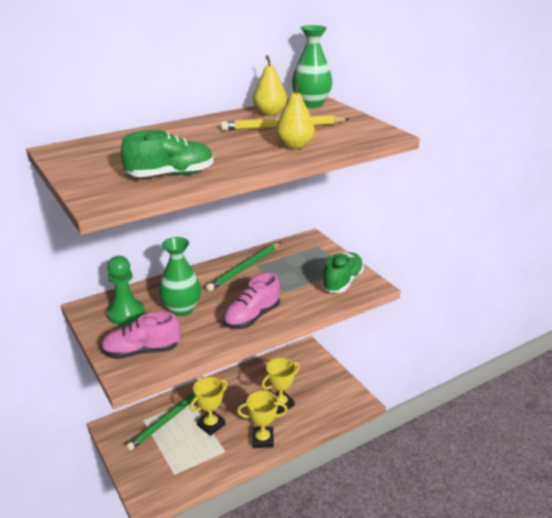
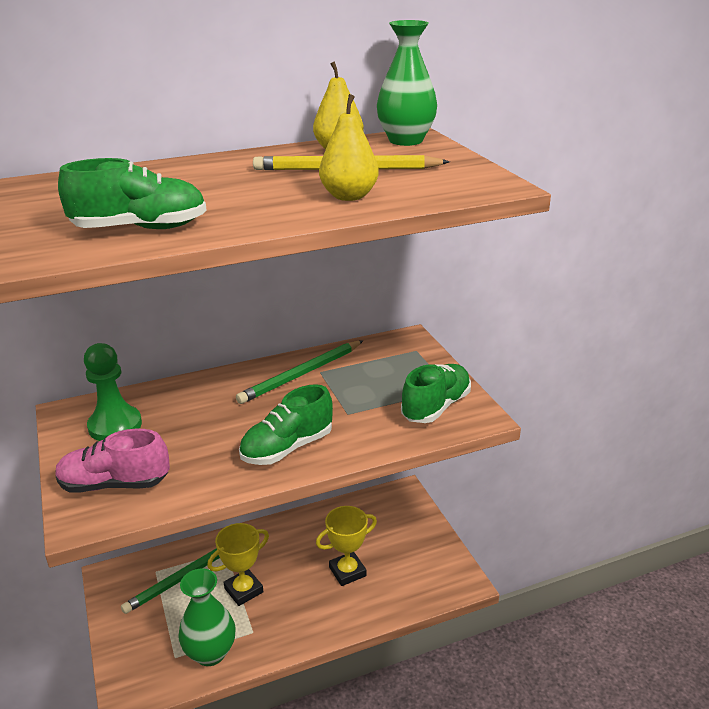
camera: 10 degrees right, 0 degrees up
(181, 309) = (193, 427): green vase -> green vase (210, 653)
(252, 317) = (287, 448): pink shoe -> green shoe
(262, 440) = (309, 622): yellow trophy -> none

